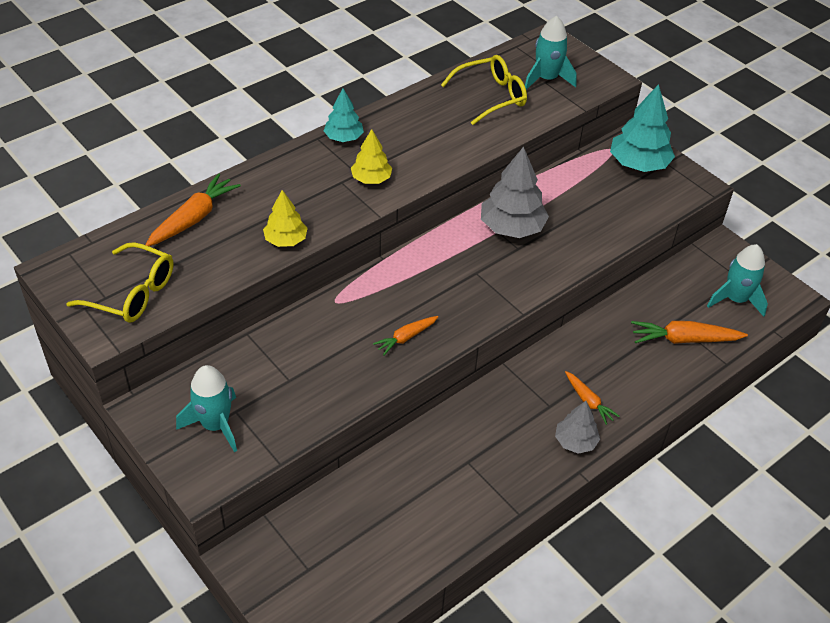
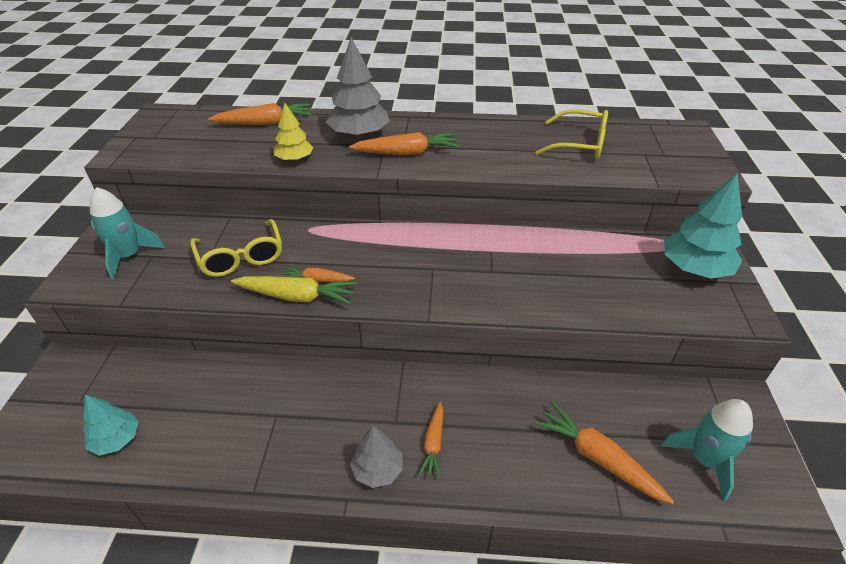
camera: 45 degrees right, 5 degrees down
(133, 293) = (168, 142): yellow glasses -> yellow glasses (241, 257)
(344, 138) = (426, 123): turquoise tree -> turquoise tree (116, 439)
(371, 179) = (407, 153): yellow tree -> orange carrot
(410, 359) = (297, 296): none -> yellow carrot
(511, 227) = (506, 254): grey tree -> grey tree (359, 135)
(546, 79) = (648, 153): turquoise rocket -> none

